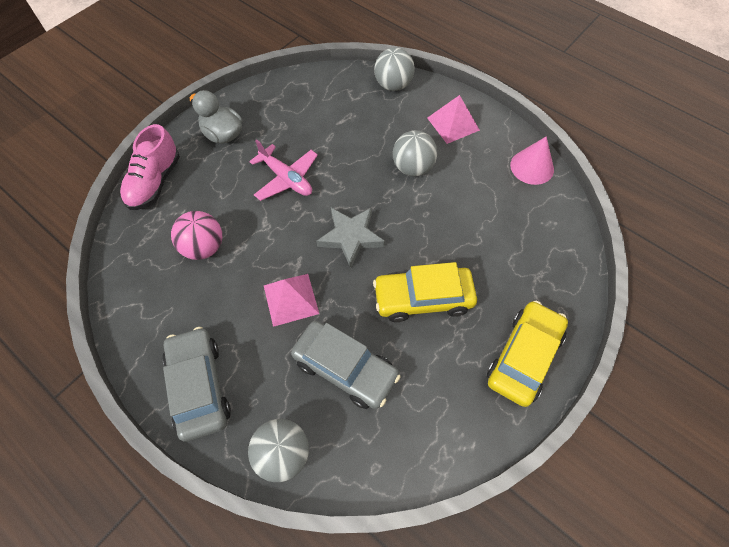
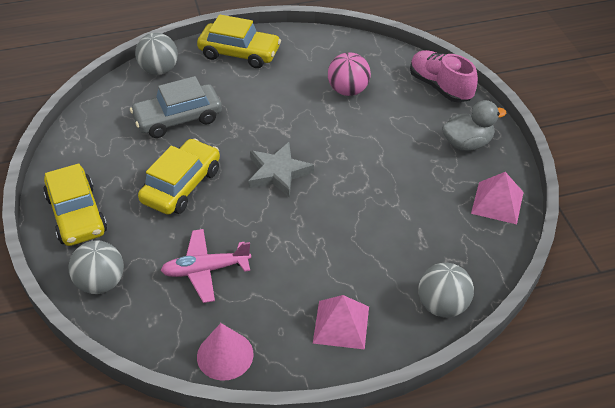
camera: 125 degrees right, 15 degrees down
(199, 386) = (239, 53): grey car -> yellow car
(286, 178) = (377, 162): pink plane -> pink plane (205, 270)
(291, 299) = (257, 116): pink pyramid -> pink pyramid (497, 202)
(413, 167) = (313, 254): grey ball -> grey ball (101, 283)

